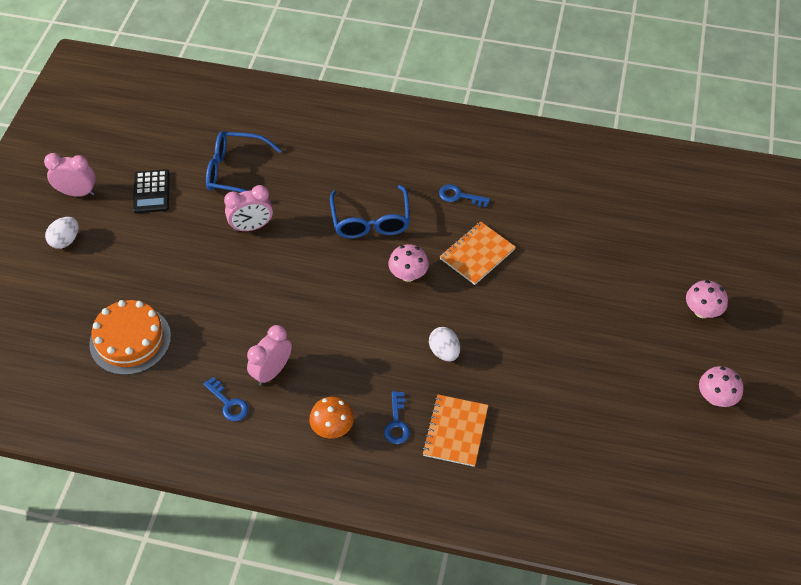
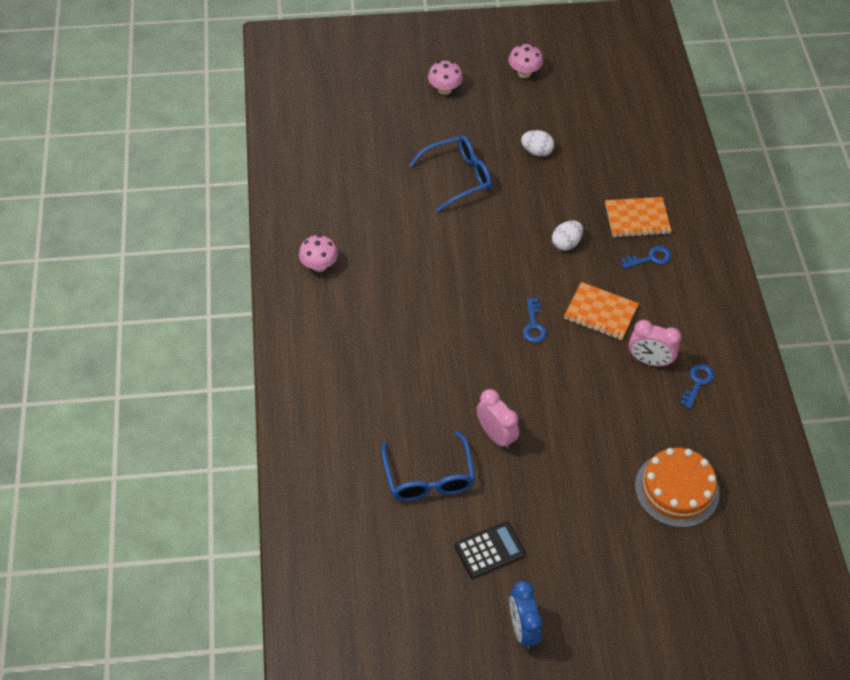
camera: 110 degrees left, 0 degrees up
(65, 240) = (591, 608): white egg -> white egg (536, 151)
(77, 193) = (522, 629): pink clock -> blue clock
(332, 428) = (679, 299): orange mushroom -> none
(371, 221) = (446, 336): blue glasses -> blue glasses (458, 177)
(408, 275) = (497, 289): pink mushroom -> pink mushroom (319, 265)
(459, 196) = (385, 274): blue key -> blue key (534, 325)
(477, 254) = (450, 245): orange notebook -> orange notebook (600, 312)

